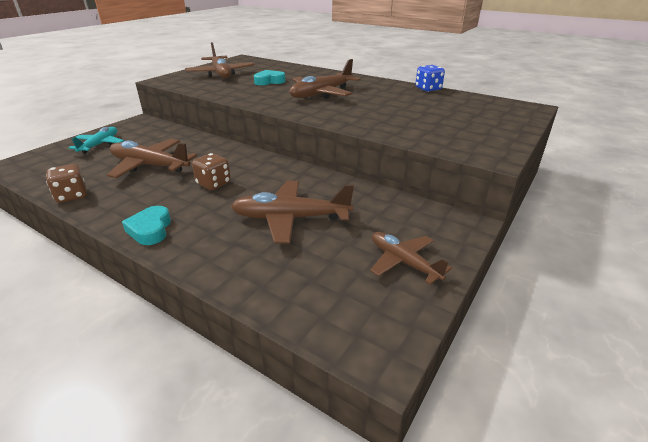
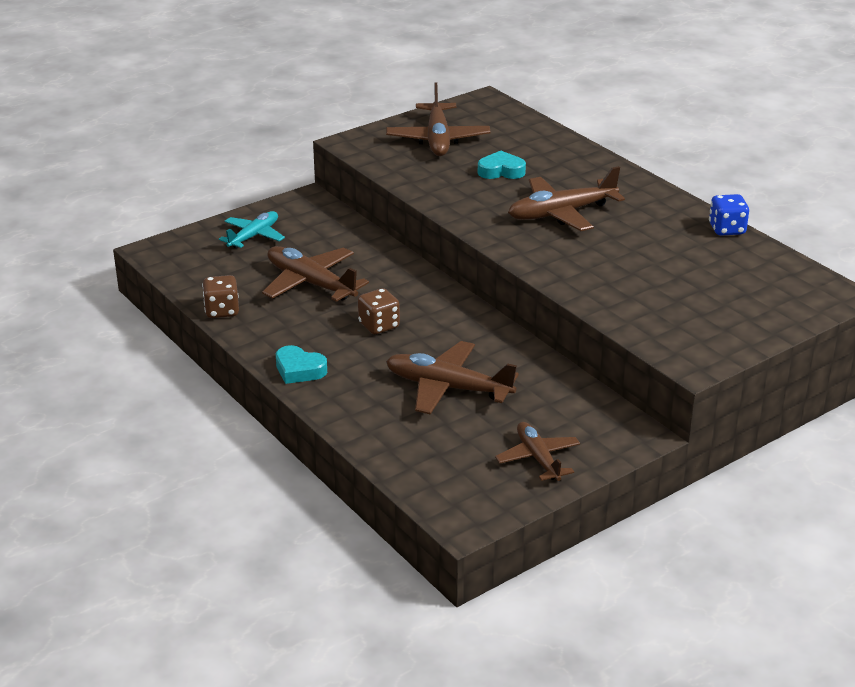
camera: 20 degrees right, 0 degrees up
(150, 230) = (299, 370): turquoise heart -> turquoise heart turned 75 degrees counterclockwise

